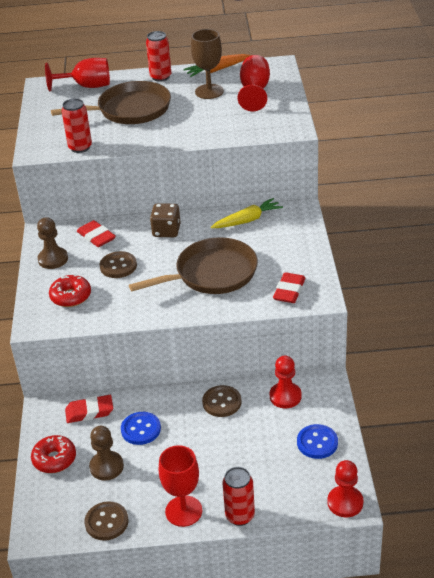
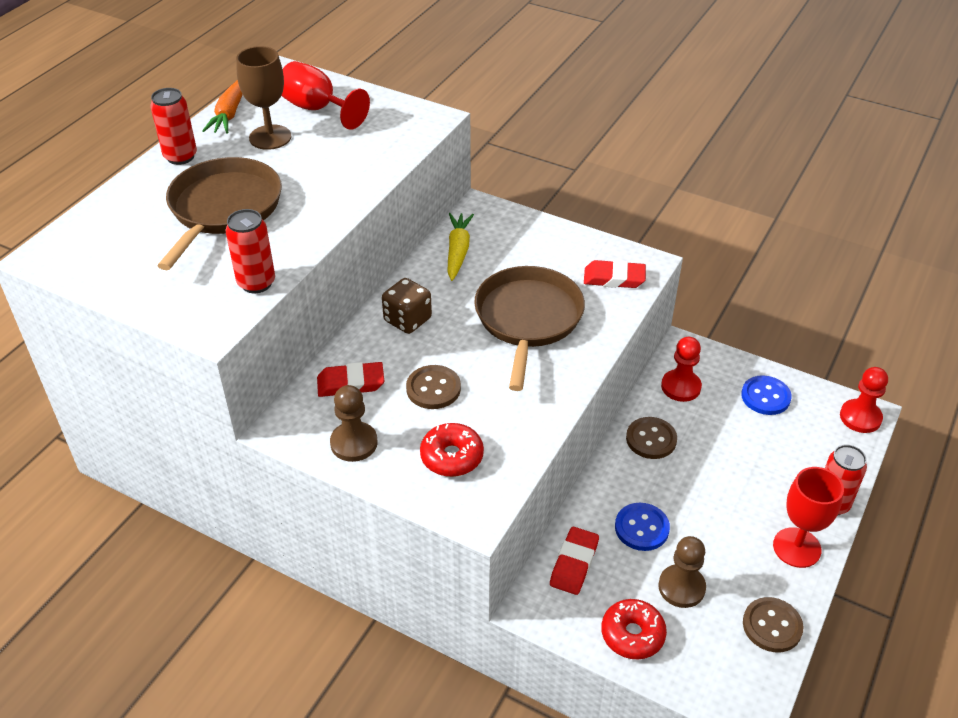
camera: 60 degrees left, 5 degrees up
(87, 86) = (109, 221): red goblet -> none
(289, 291) = (614, 278): red eraser -> red eraser turned 45 degrees counterclockwise

